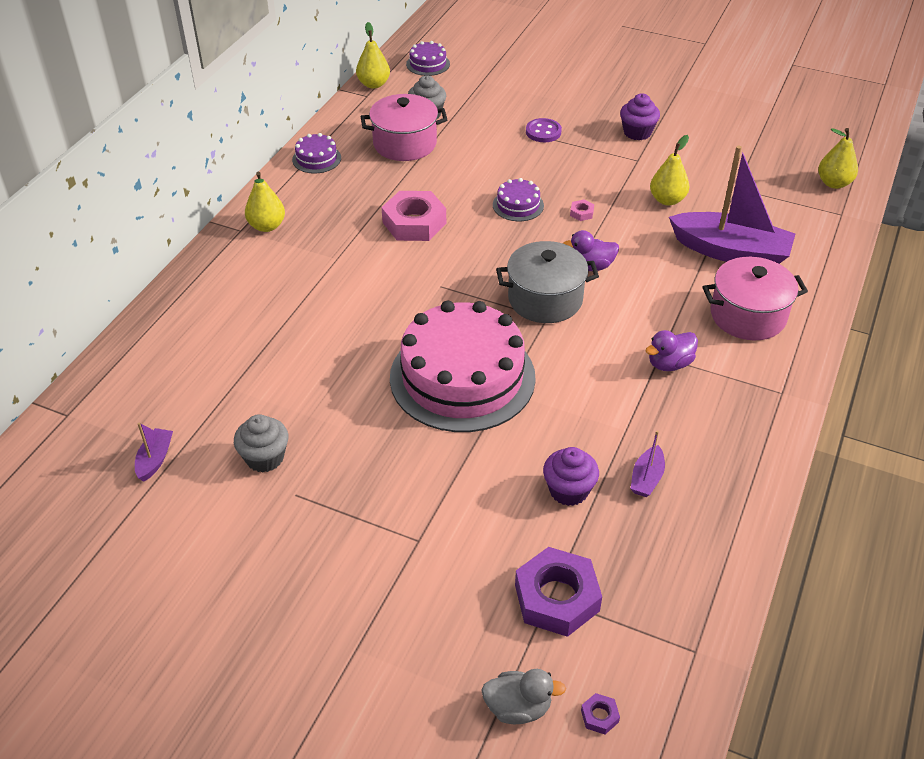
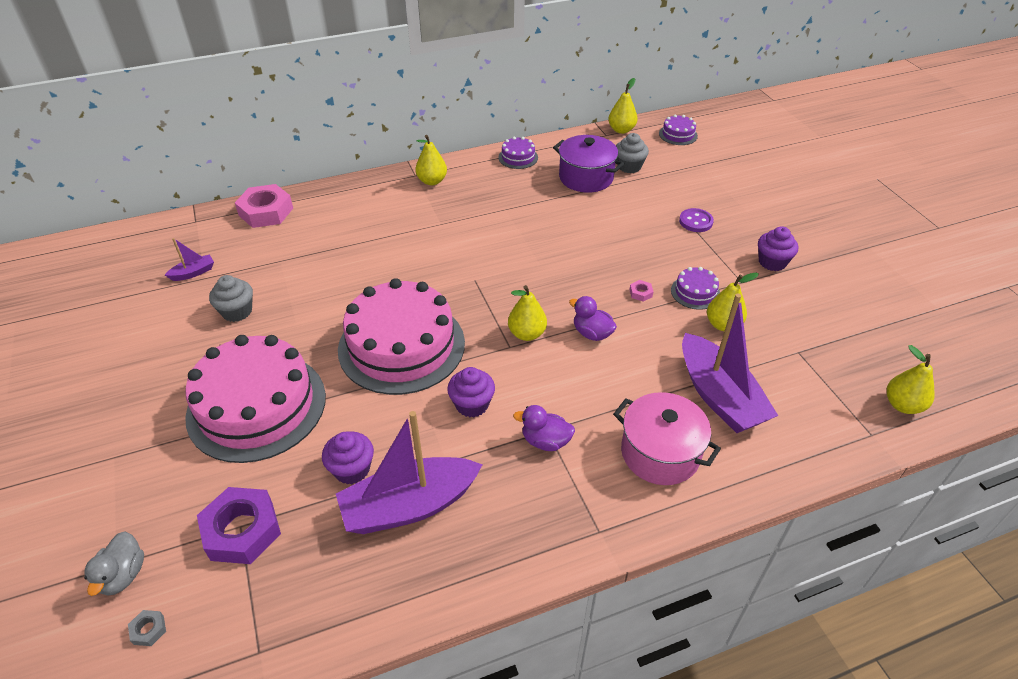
camera: 45 degrees right, 0 degrees up
(405, 144) = (586, 177): pink pot -> purple pot
(414, 223) = (517, 230): pink nut -> pink nut (266, 212)
(416, 511) = (257, 406): none -> pink cake
(518, 205) = (602, 260): purple cake -> purple cake (695, 292)
(518, 707) = (123, 575): grey duck -> grey duck turned 45 degrees clockwise
(545, 299) = (527, 334): grey pot -> yellow pear
(583, 378) = (472, 404): none -> purple cupcake
(599, 716) = (149, 630): purple nut -> grey nut
(646, 478) = (409, 506): purple boat -> purple boat, size x2.31

